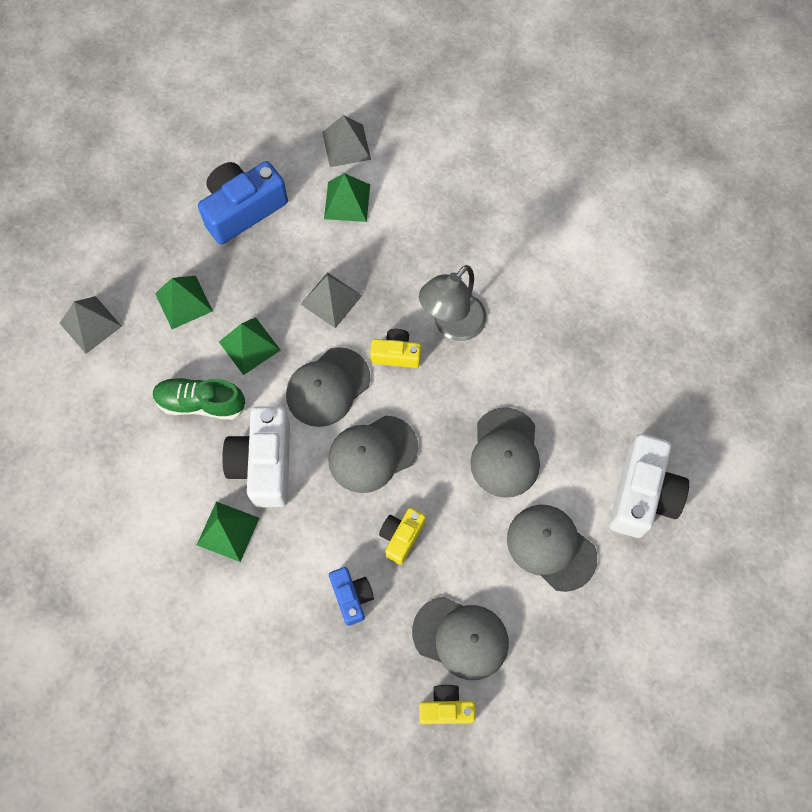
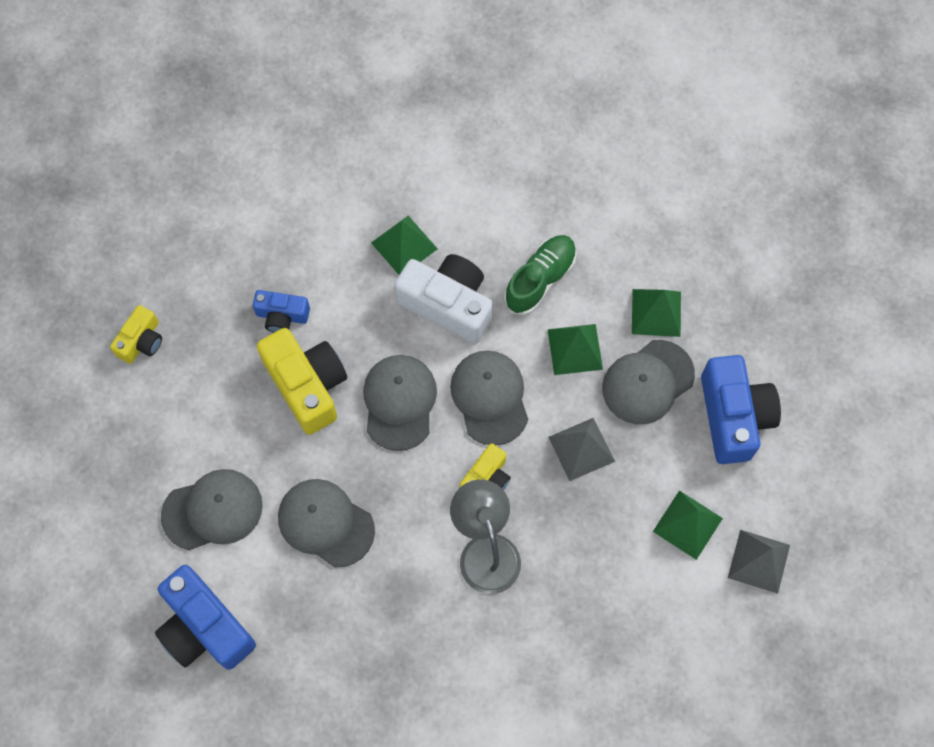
camera: 120 degrees right, 0 degrees up
(90, 324) = (677, 222): grey pyramid -> none
(401, 536) = (307, 385): yellow camera -> yellow camera, size x1.81
(461, 637) = (188, 386): grey cap -> grey cap (647, 382)
(642, 494) = (205, 627): white camera -> blue camera

